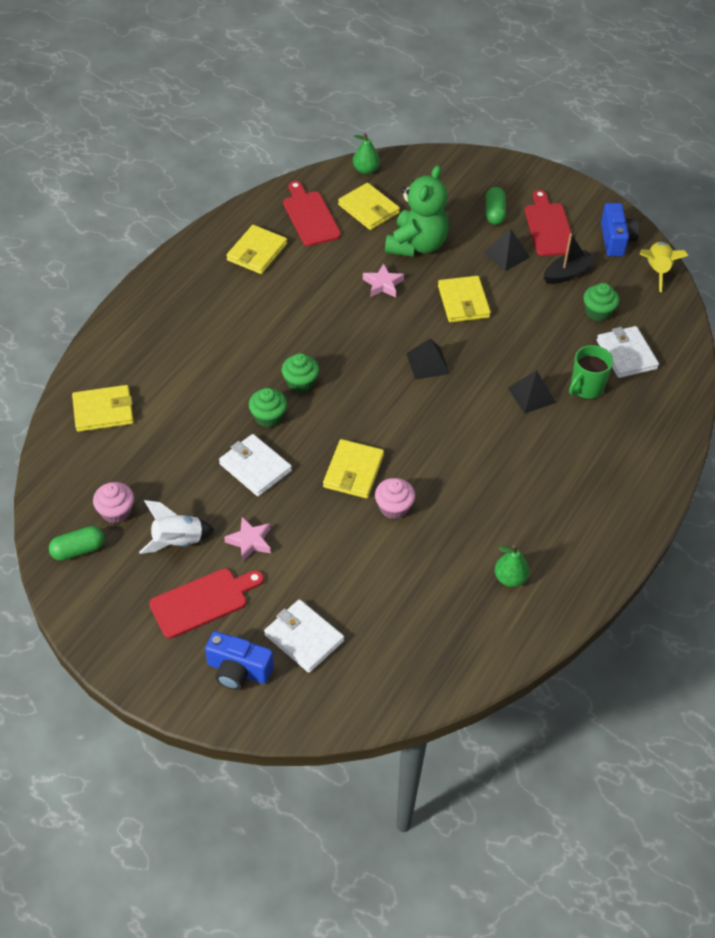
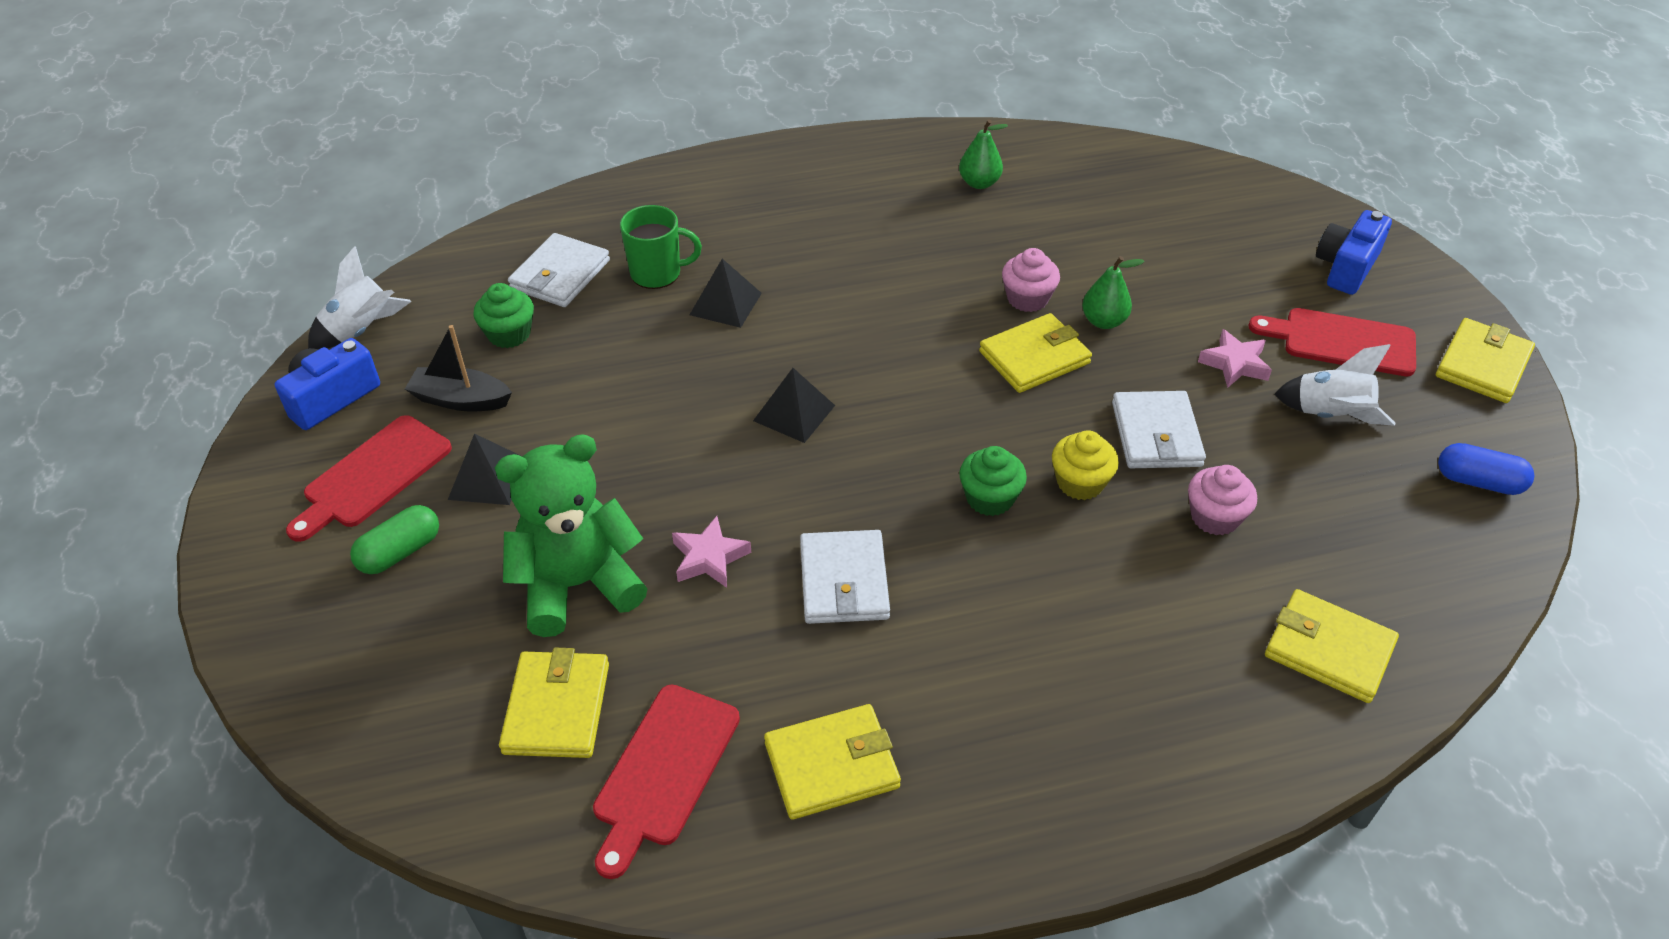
camera: 135 degrees left, 5 degrees down
(78, 550) = (1478, 481): green capsule -> blue capsule
(116, 512) = (1395, 496): pink cupcake -> pink cupcake (1214, 517)
(238, 670) = (1346, 267): blue camera -> blue camera turned 120 degrees counterclockwise
(268, 417) = (1080, 482): green cupcake -> yellow cupcake
(304, 638) = (1249, 254): white wallet -> white wallet (844, 581)
(365, 170) = (451, 799): green pear -> green pear (1104, 321)
(463, 302) = (640, 456): yellow wallet -> yellow wallet (1482, 365)
(657, 270) = (362, 330): yellow rocket -> white rocket

